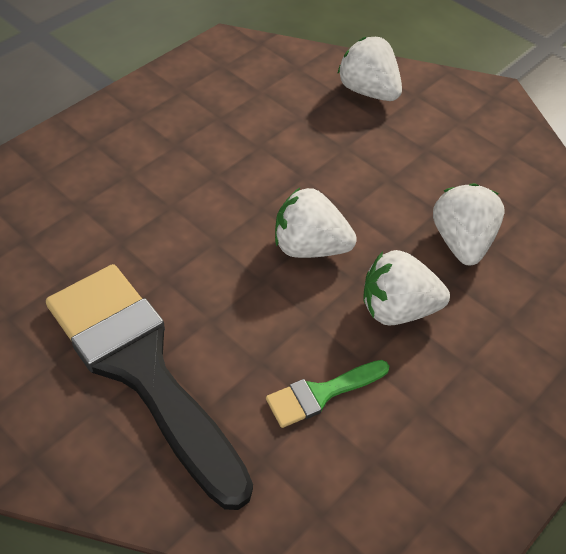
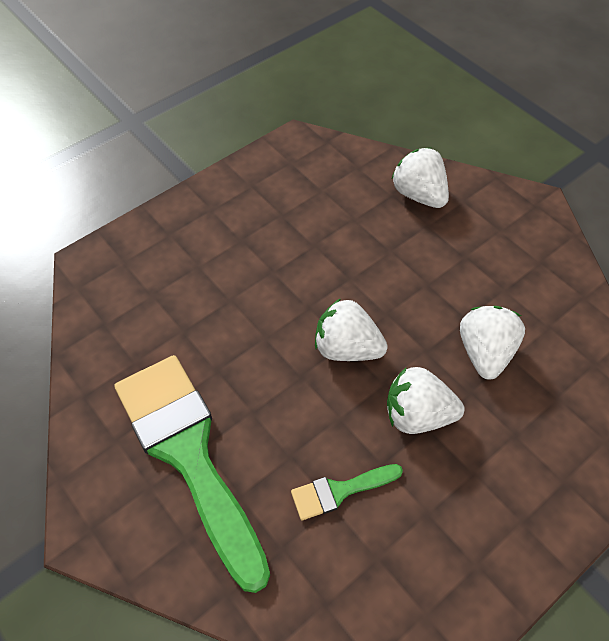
camera: 10 degrees right, 5 degrees up
(141, 368) = (189, 453): black brush -> green brush

